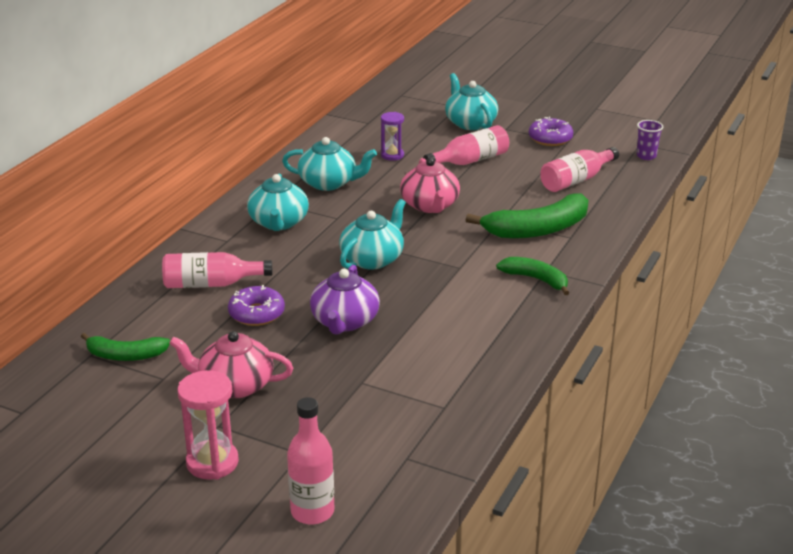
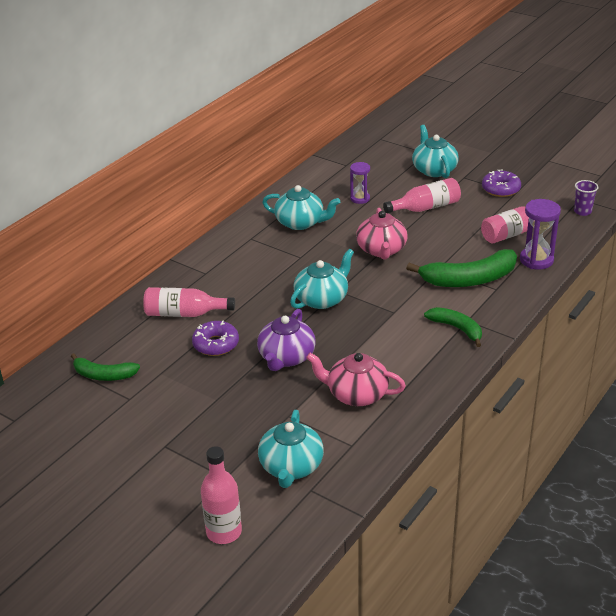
camera: 10 degrees right, 5 degrees up
(212, 462) = (153, 479): pink hourglass -> none
(234, 385) = (185, 410): pink teapot -> pink teapot (356, 394)
(279, 223) = (251, 259): turquoise teapot -> turquoise teapot (291, 467)
(608, 206) = (536, 260): none -> purple hourglass

